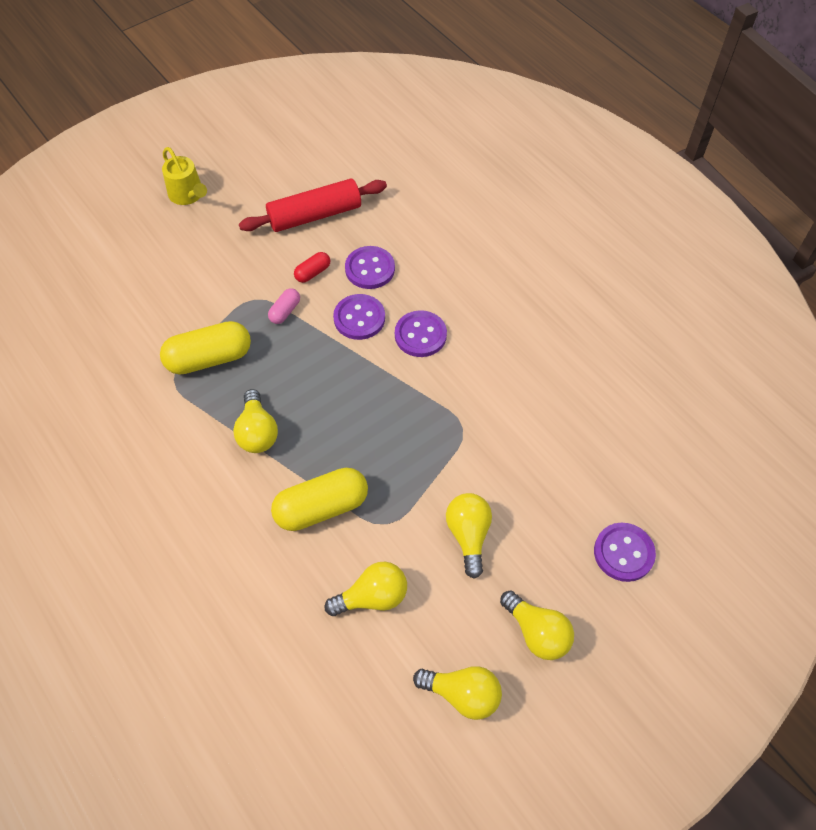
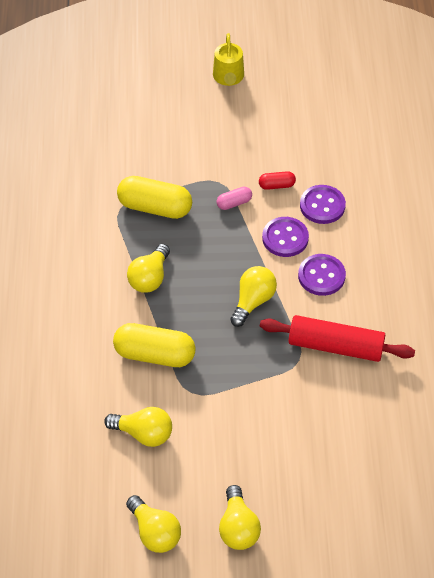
camera: 35 degrees right, 5 degrees down
(315, 215) = (312, 142): red rolling pin -> red rolling pin (335, 346)
(468, 535) = (242, 435): yellow light bulb -> yellow light bulb (253, 301)
(623, 553) = (346, 517): purple button -> none

